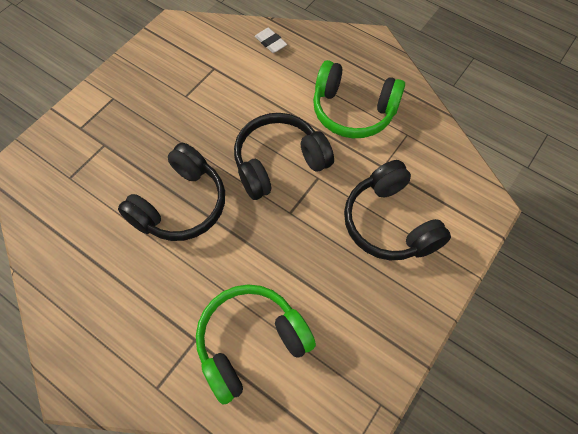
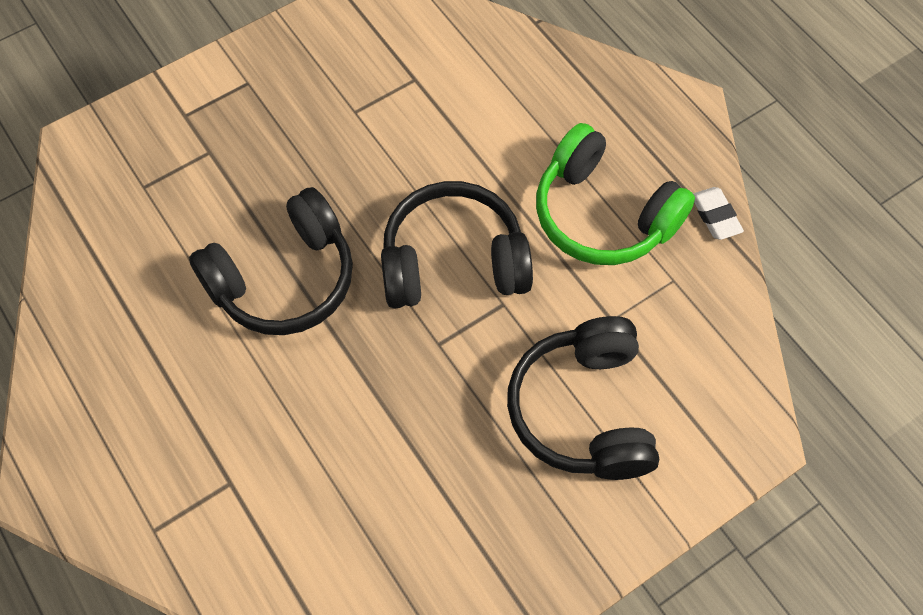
camera: 20 degrees right, 0 degrees up
(251, 343) = (305, 516): green headphones -> none
(270, 42) = (519, 62): white eraser -> white eraser (715, 216)

